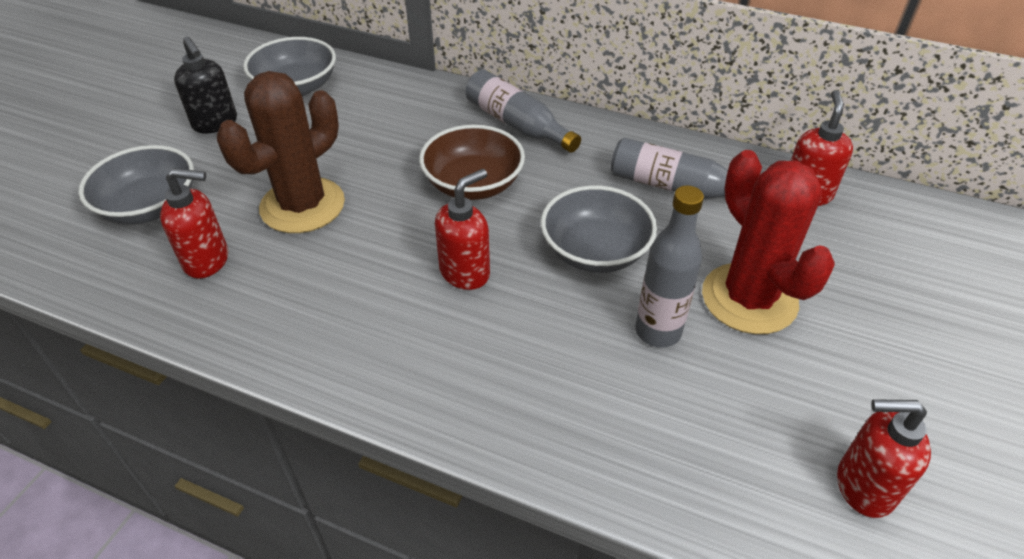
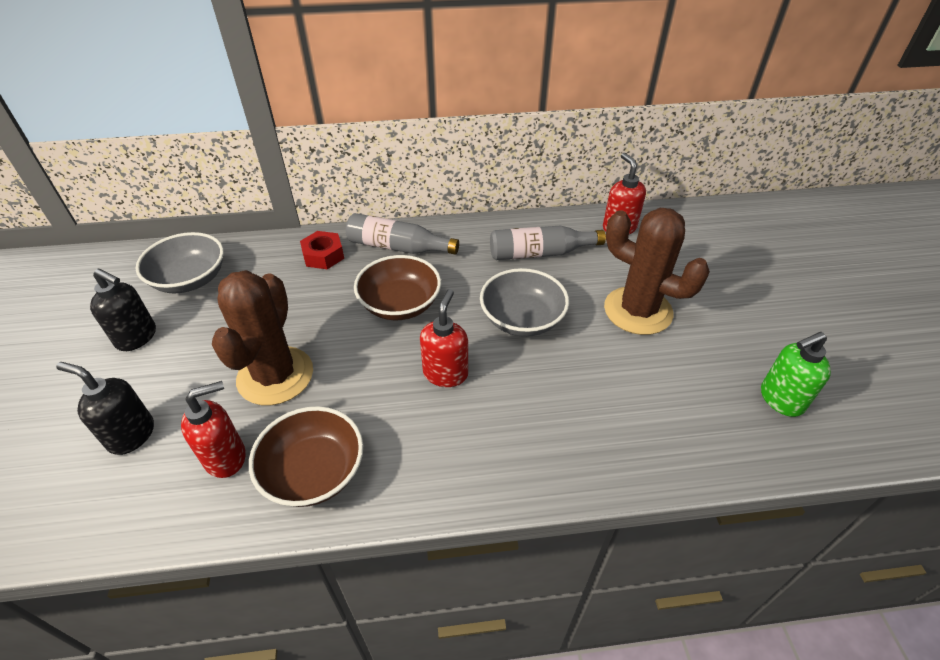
camera: 30 degrees left, 0 degrees up
(150, 207) = (131, 435): grey bowl -> black soap dispenser
(268, 309) = (314, 472): none -> brown bowl
(434, 107) = (323, 255): none -> red nut
(658, 331) = (602, 357): grey bottle -> none
(749, 299) = (638, 311): red cactus -> brown cactus
(863, 487) = (780, 399): red soap dispenser -> green soap dispenser

